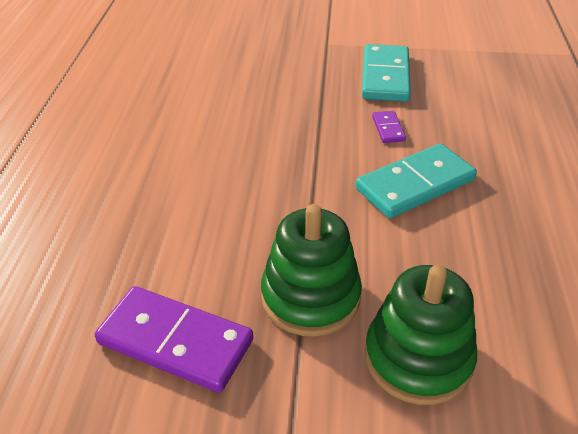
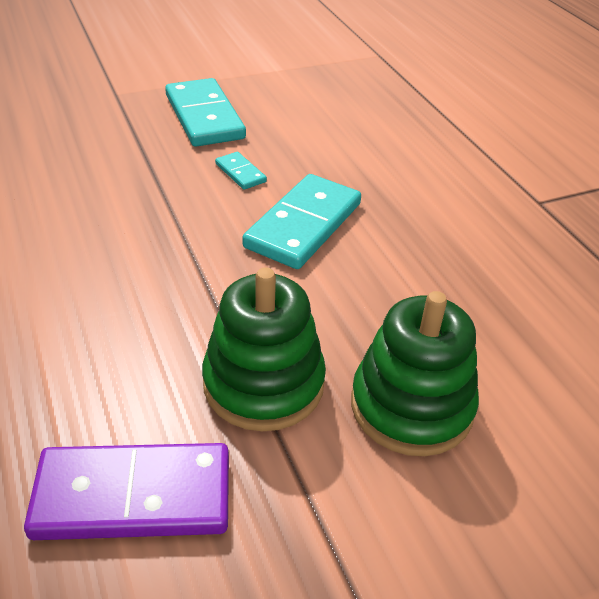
camera: 30 degrees left, 0 degrees up
(388, 129) = (240, 173): purple domino -> turquoise domino

